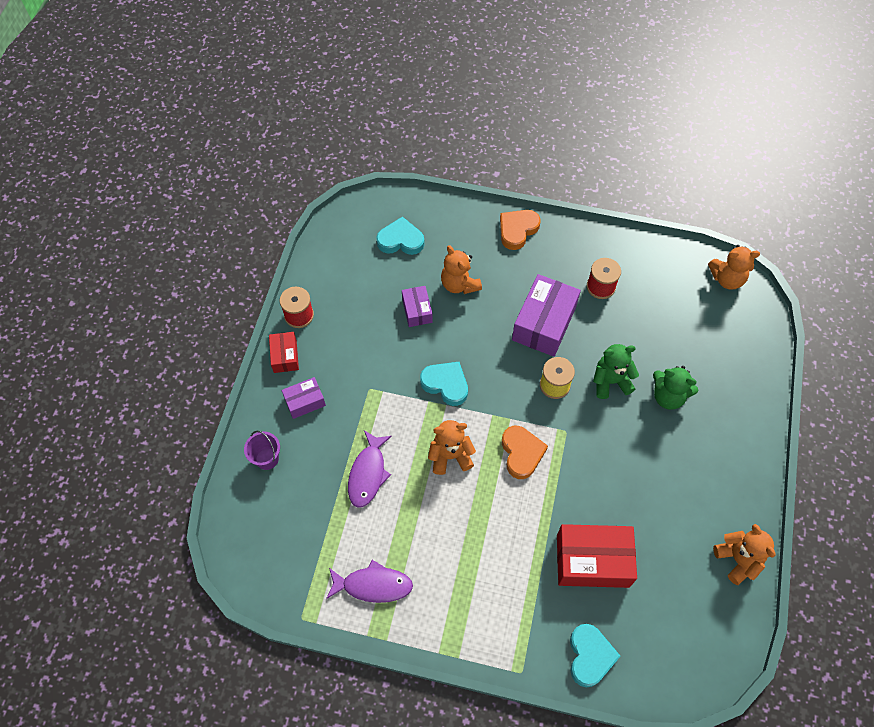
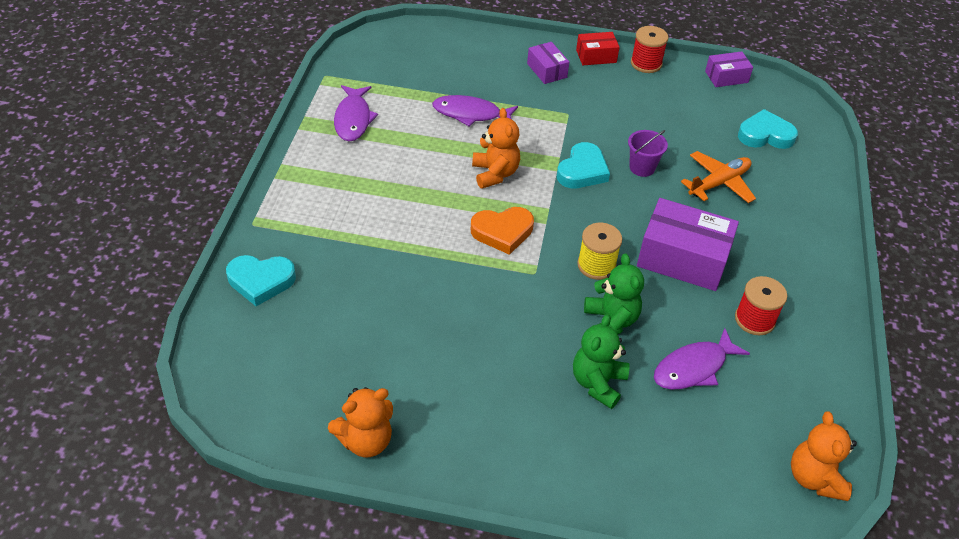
camera: 85 degrees right, 15 degrees down
(267, 459) = (483, 49): purple bucket -> purple bucket (642, 167)
(400, 240) = (765, 135): turquoise heart -> turquoise heart turned 90 degrees counterclockwise
(417, 310) = (673, 148): purple box -> purple box (726, 77)
(459, 284) = (719, 183): orange teddy bear -> orange plane
(517, 230) = (817, 237): orange heart -> none
(592, 561) = (370, 289): red box -> none
(648, 333) = (693, 368): none -> purple fish

